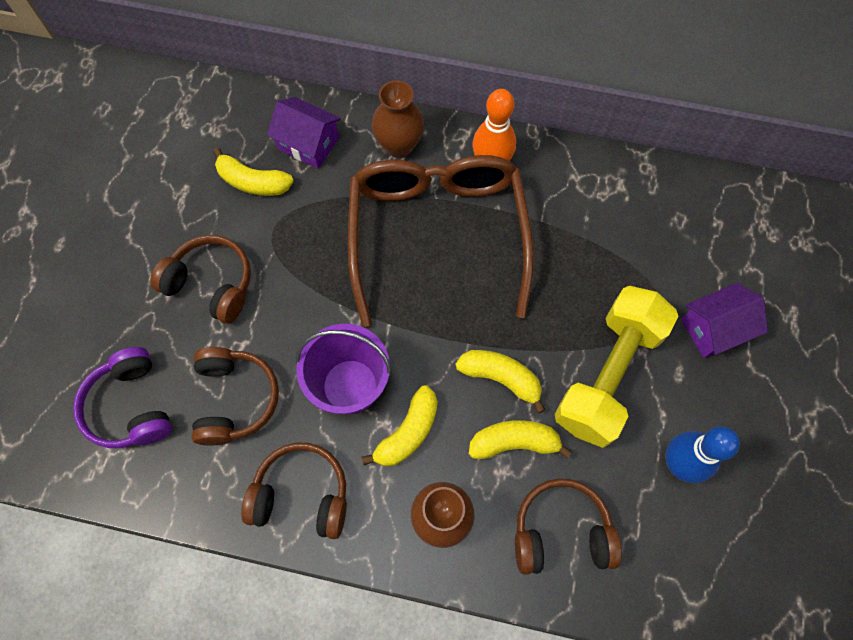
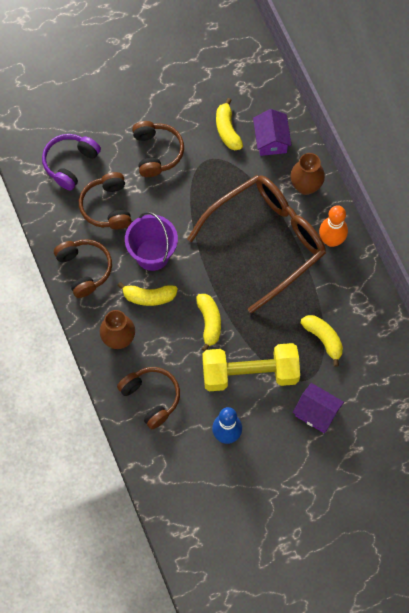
camera: 55 degrees right, 0 degrees up
(235, 399) = (107, 207): brown headphones -> brown headphones turned 120 degrees clockwise
(514, 442) = (180, 349): yellow banana -> yellow banana (323, 339)

